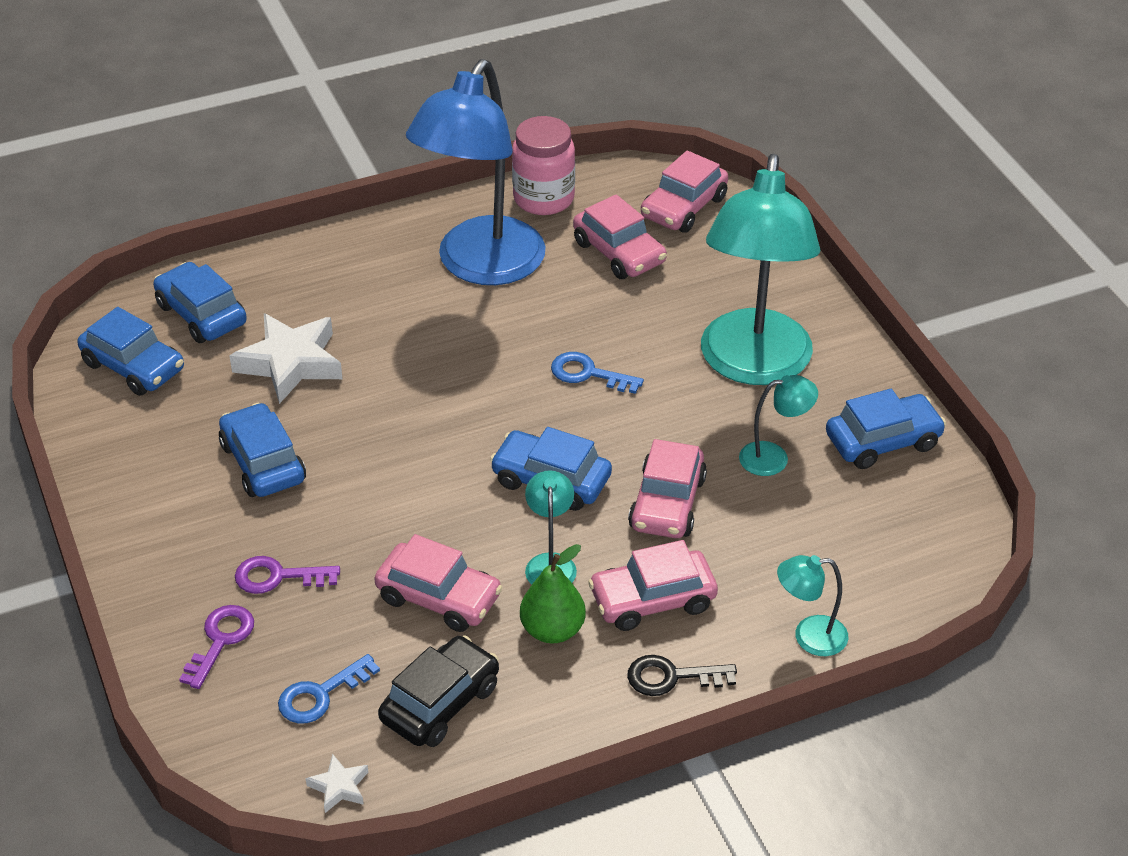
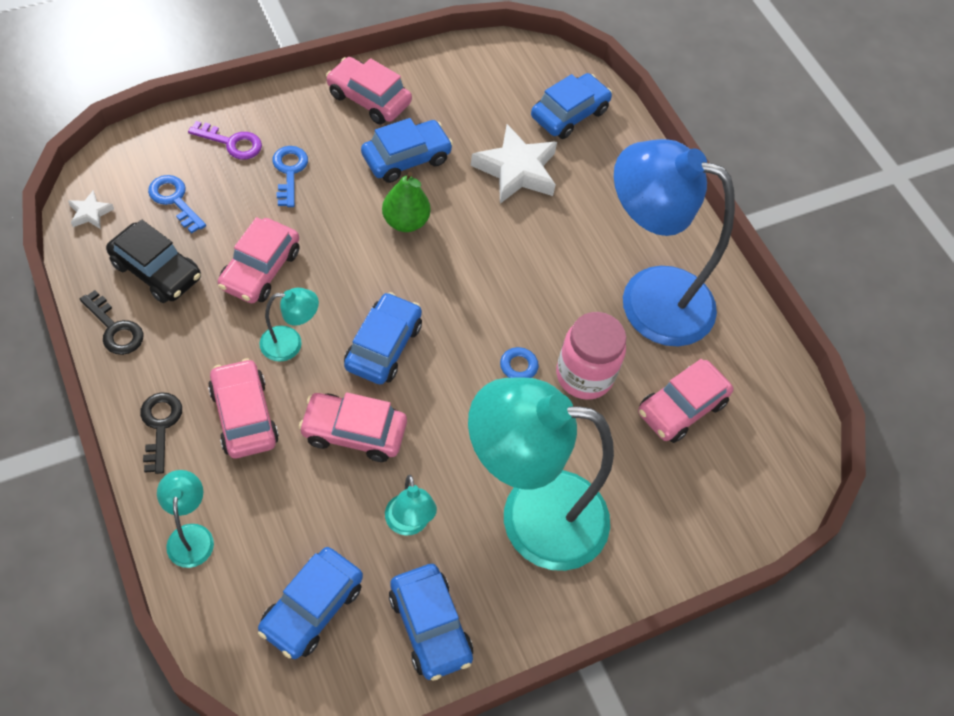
camera: 80 degrees right, 15 degrees up
(133, 366) = (508, 79): blue car -> blue car (312, 608)
(277, 577) = (289, 171): purple key -> blue key
(533, 737) = (115, 329): none -> black key
(543, 199) = (750, 347): pink jar -> pink jar (584, 375)
(552, 630) = (219, 344): green pear -> green pear (405, 222)
(684, 207) = (757, 467): pink car -> pink car (368, 99)

